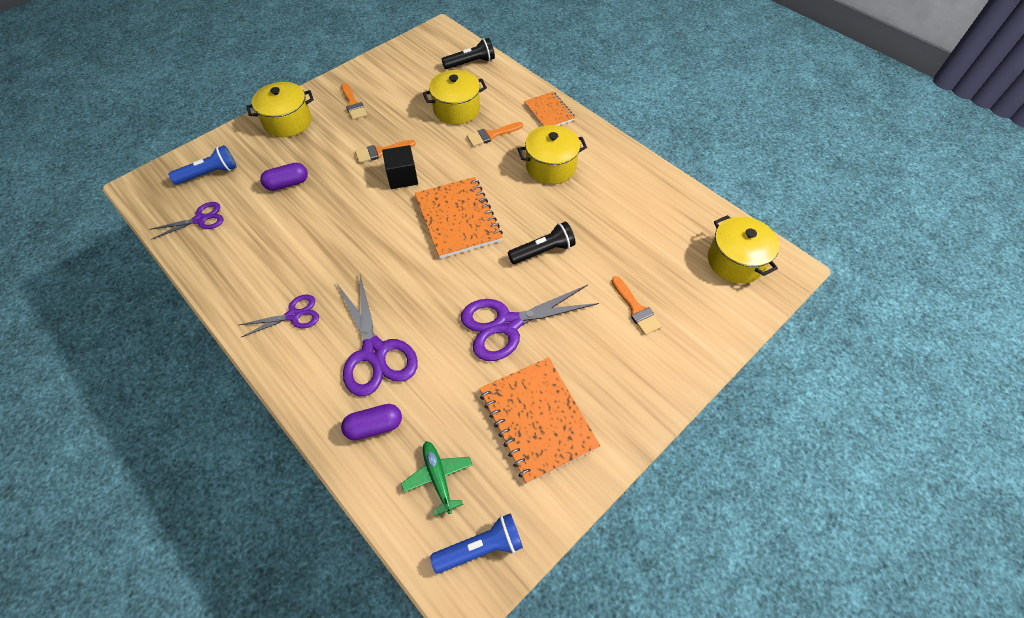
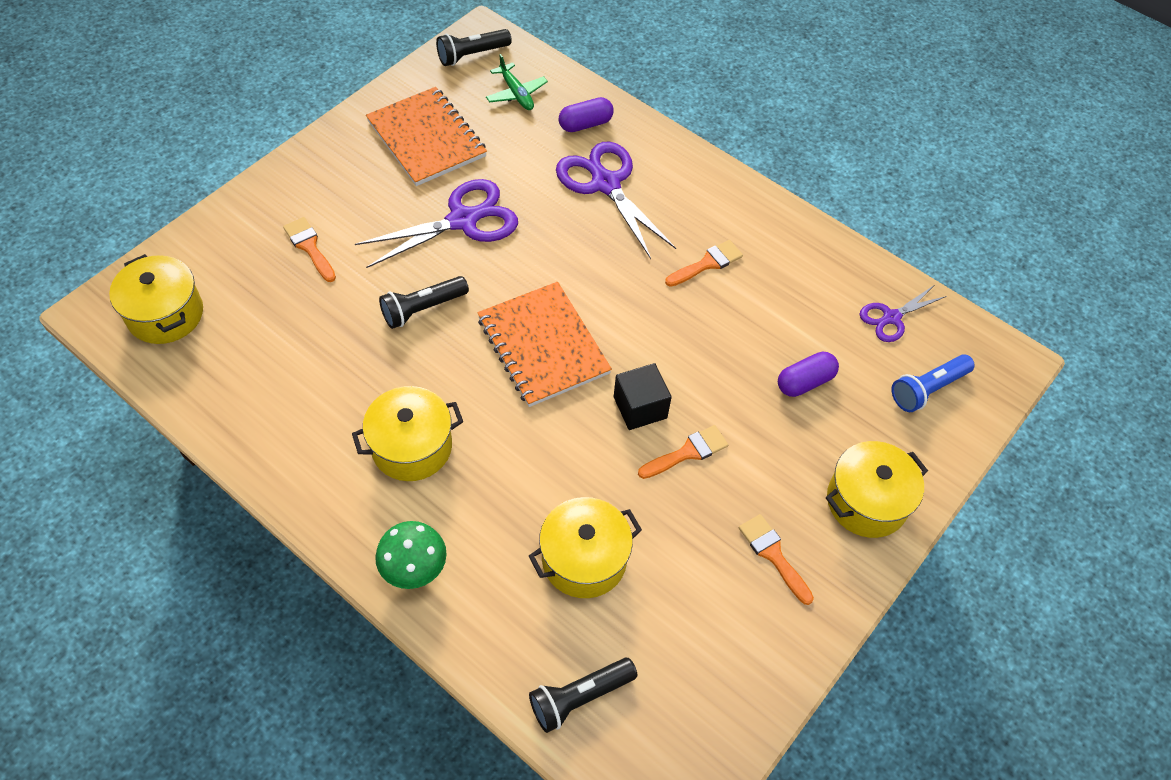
camera: 170 degrees right, 0 degrees up
(293, 315) = (710, 213): purple scissors -> none
(481, 548) = (472, 55): blue flashlight -> black flashlight
(491, 135) = (513, 504): orange brush -> orange brush (707, 263)
(549, 112) = (414, 569): orange notebook -> green mushroom

